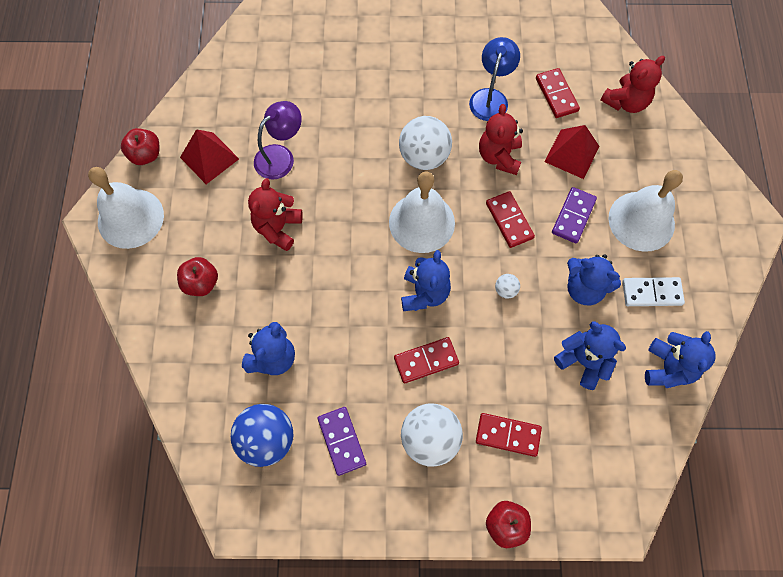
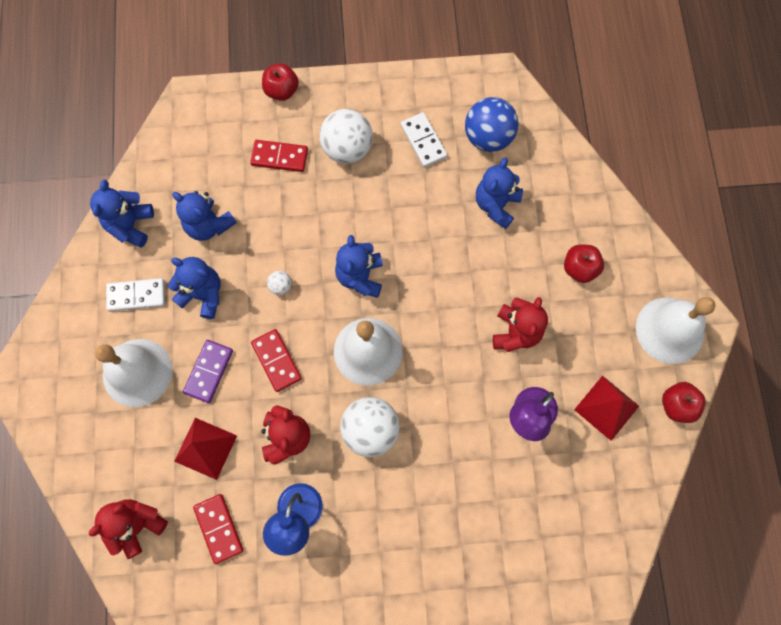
camera: 175 degrees right, 5 degrees up
(342, 441) = (423, 141): purple domino -> white domino
(426, 361) = (354, 213): red domino -> none

